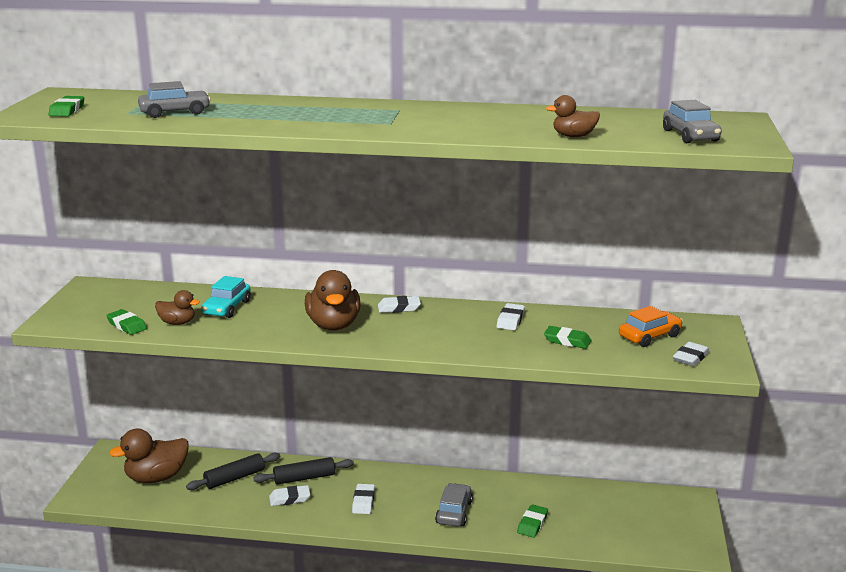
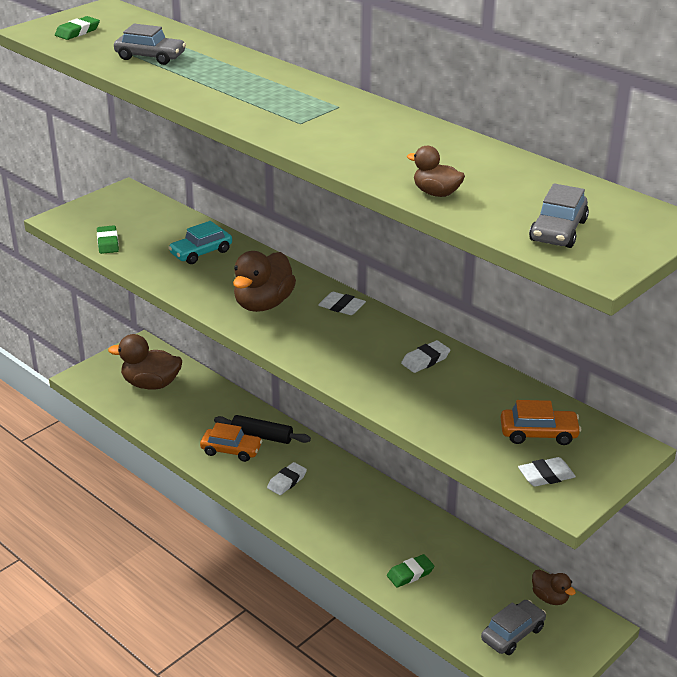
camera: 35 degrees right, 10 degrees up
(177, 323) = (146, 254): brown duck -> brown duck (550, 598)
(235, 478) = (208, 411): black rolling pin -> none
(289, 498) = (231, 450): white eraser -> orange car
(454, 512) = (352, 528): grey car -> grey car (512, 634)
(567, 341) = (448, 405): green eraser -> none

